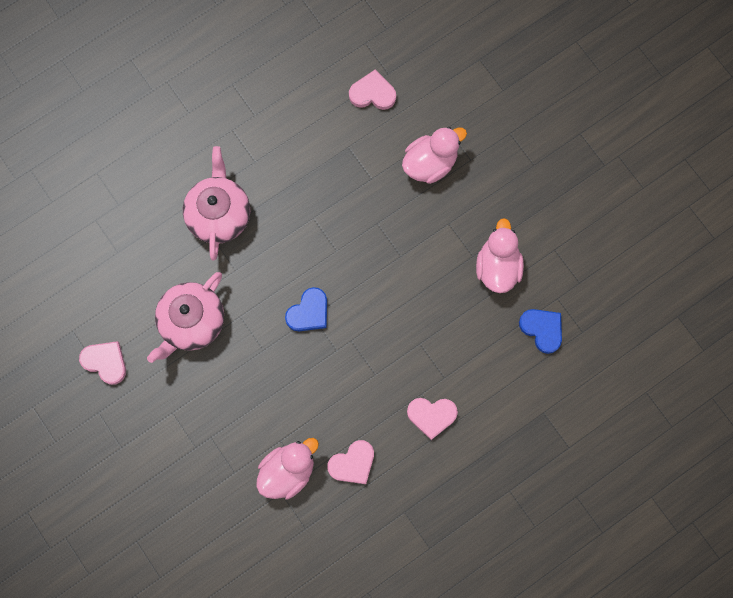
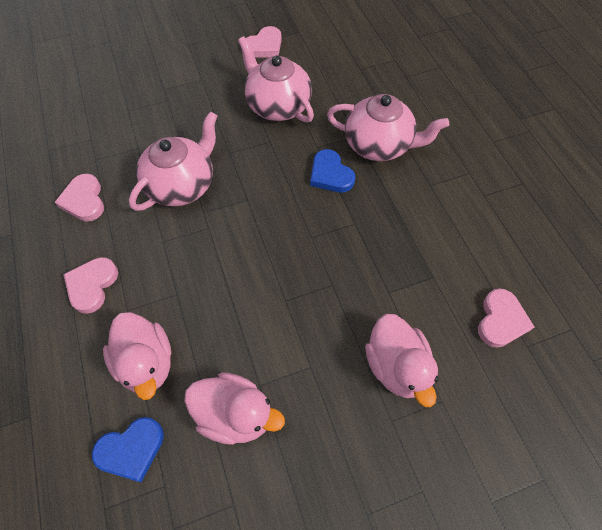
camera: 105 degrees right, 15 degrees down
(288, 471) = (107, 148): pink duck -> pink duck (147, 362)
(309, 312) = (253, 197): blue heart -> blue heart (330, 174)
(312, 380) = (182, 185): none -> pink teapot

